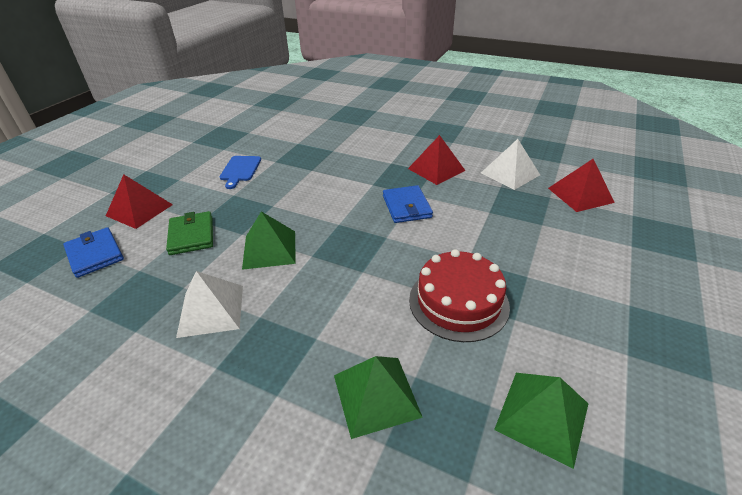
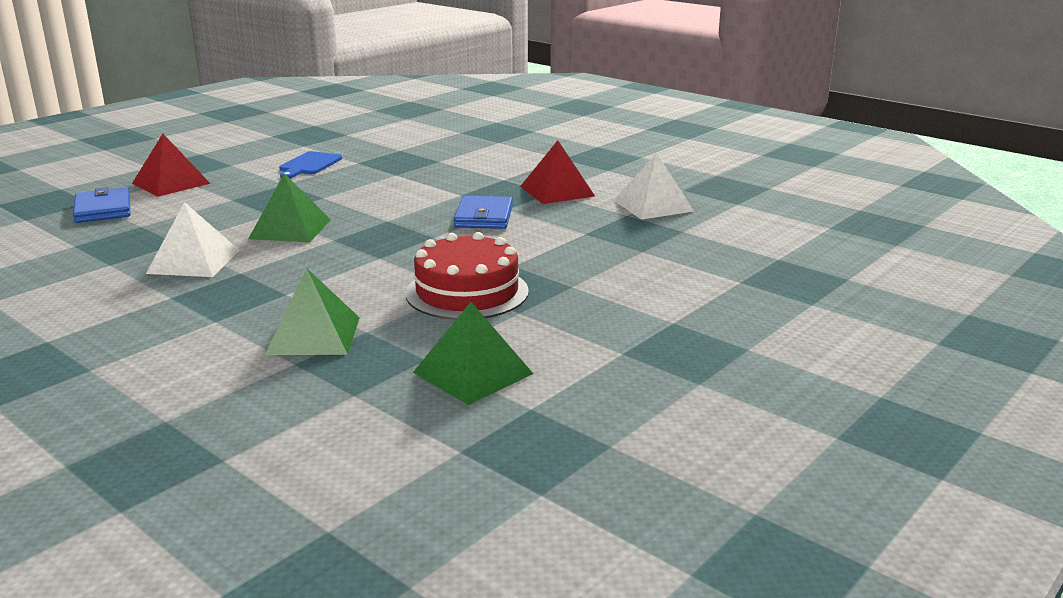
camera: 15 degrees right, 15 degrees down
(191, 235) = (213, 208): green wallet -> none
(580, 195) = (727, 234): red pyramid -> none

